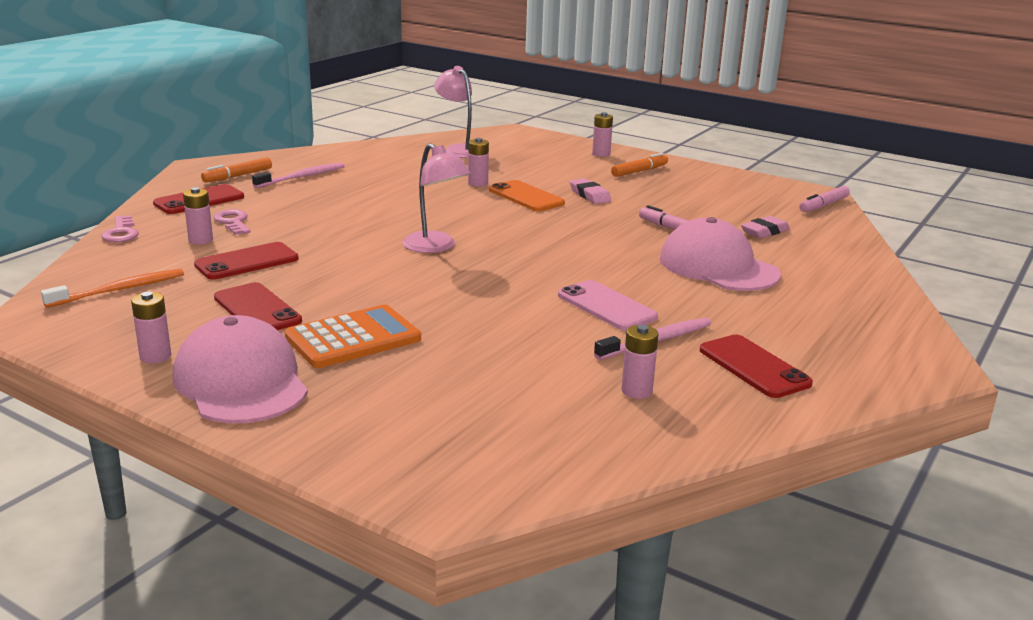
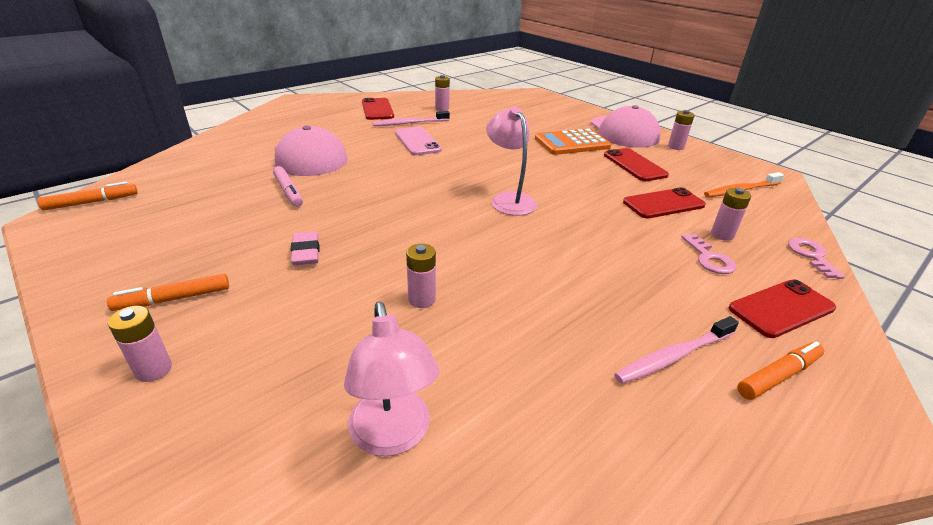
camera: 165 degrees left, 10 degrees up
(526, 197) = (381, 259): orange phone -> none
(764, 232) = (216, 180): pink eraser -> none
(823, 205) = (92, 202): pink marker -> orange marker

